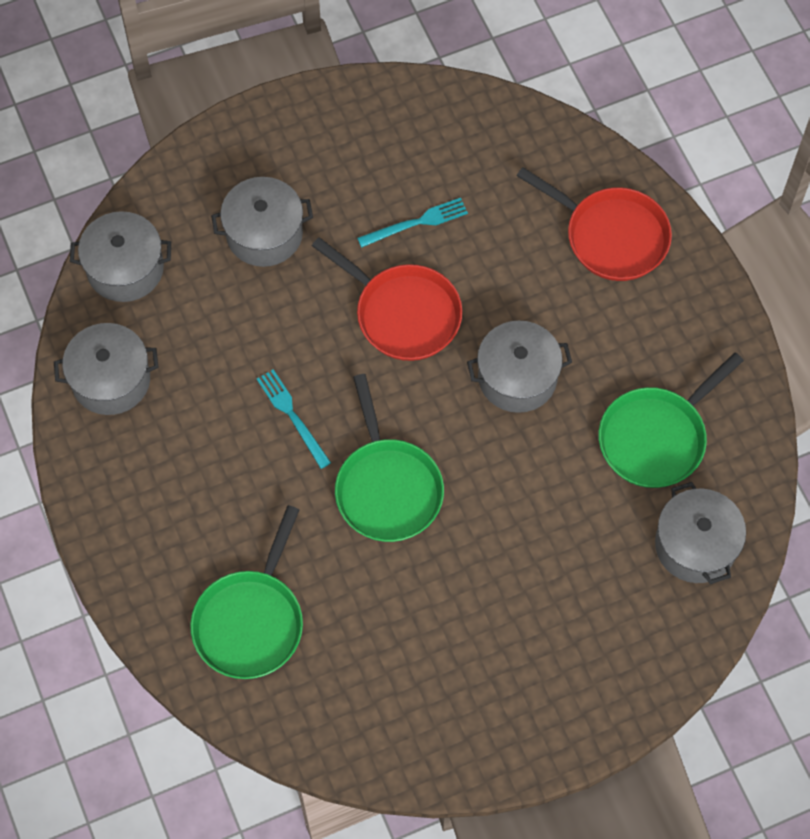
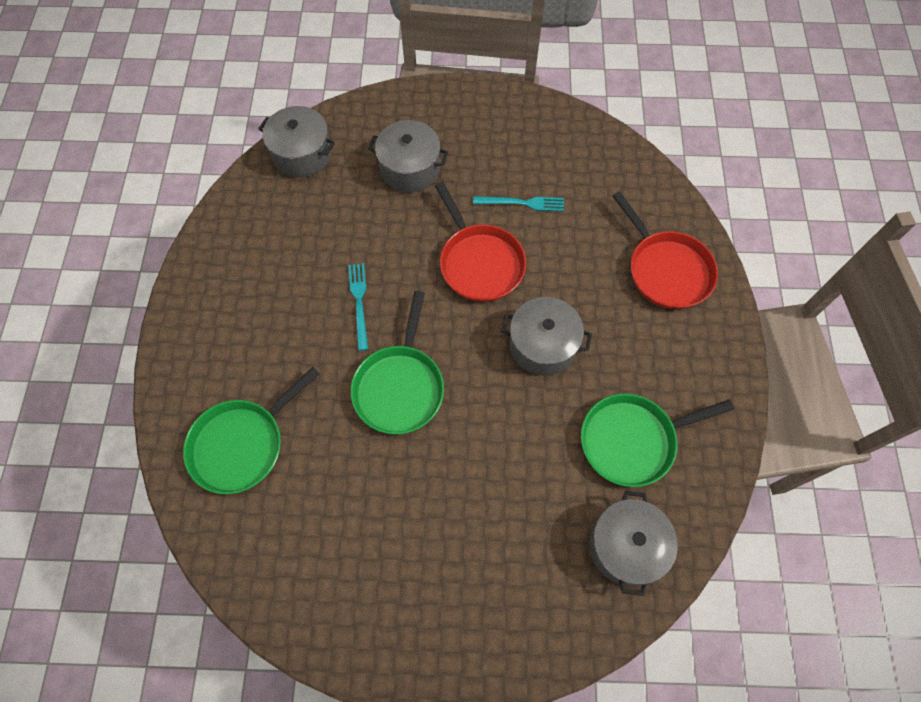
camera: 25 degrees right, 0 degrees up
(111, 380) = (248, 224): grey pot -> none

